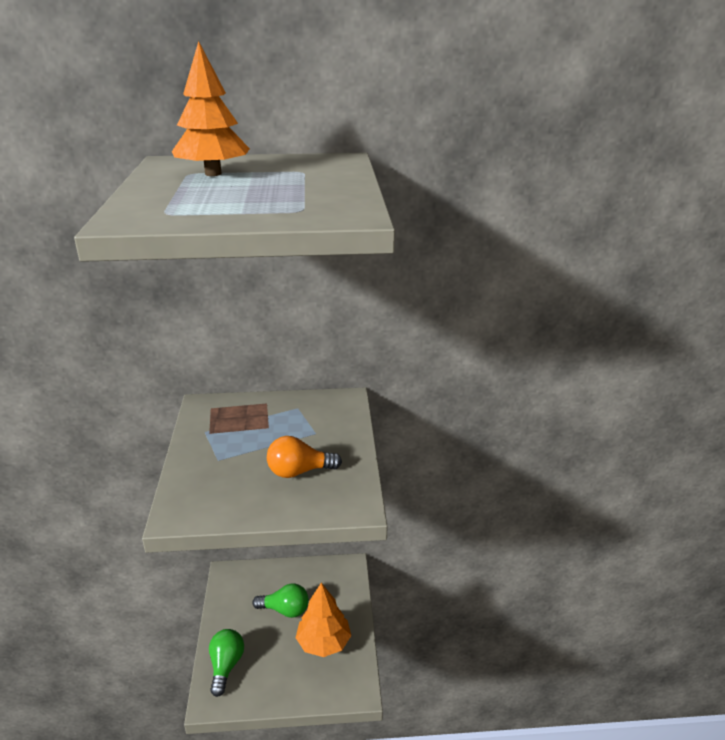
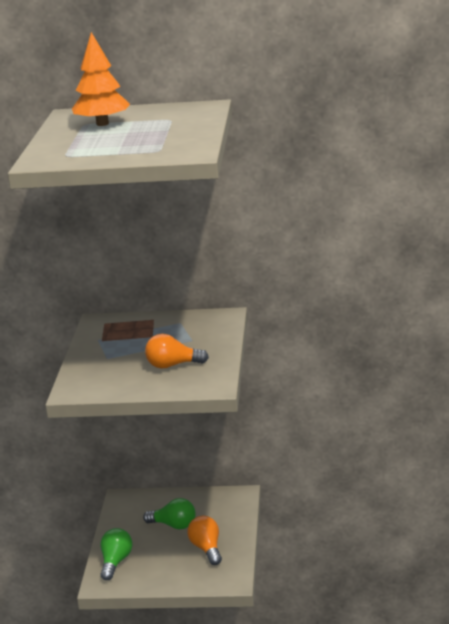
camera: 10 degrees right, 5 degrees down
(324, 643) = (207, 548): orange tree -> orange light bulb

